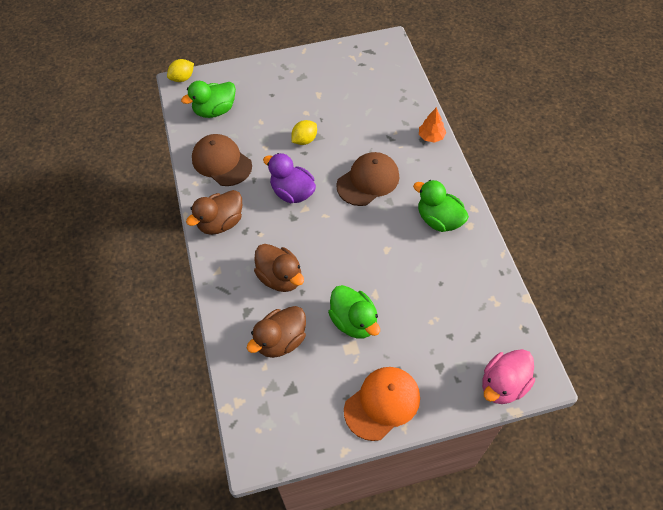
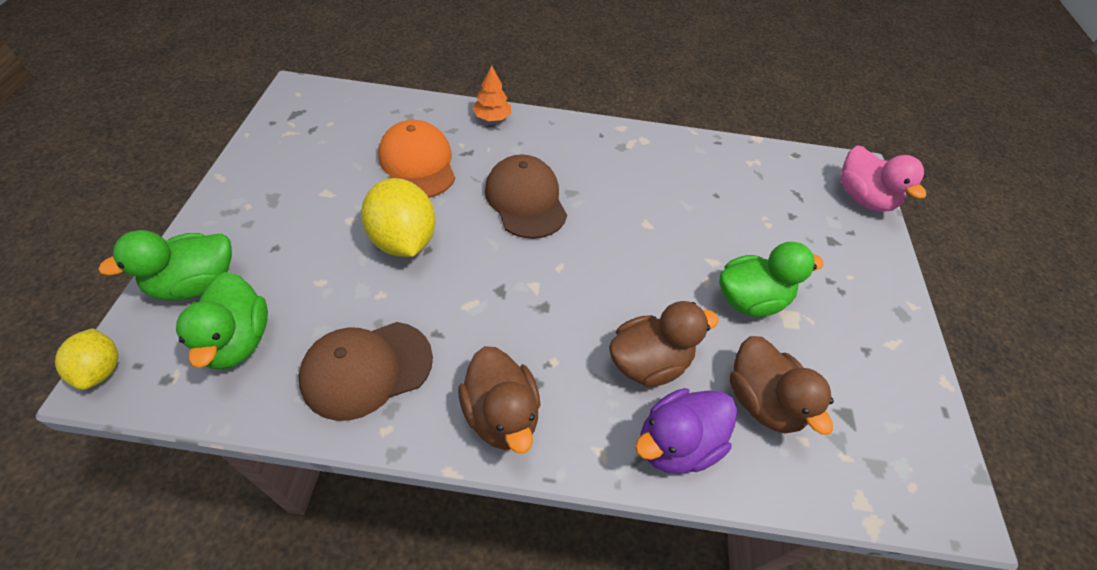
camera: 75 degrees left, 5 degrees down
(292, 192) = (495, 291): purple duck -> purple duck (676, 444)
(304, 140) = (403, 240): yellow lemon -> yellow lemon, size x1.75
(382, 403) = (878, 315): orange cap -> orange cap (417, 163)
(439, 220) = (624, 161): green duck -> green duck (196, 284)

